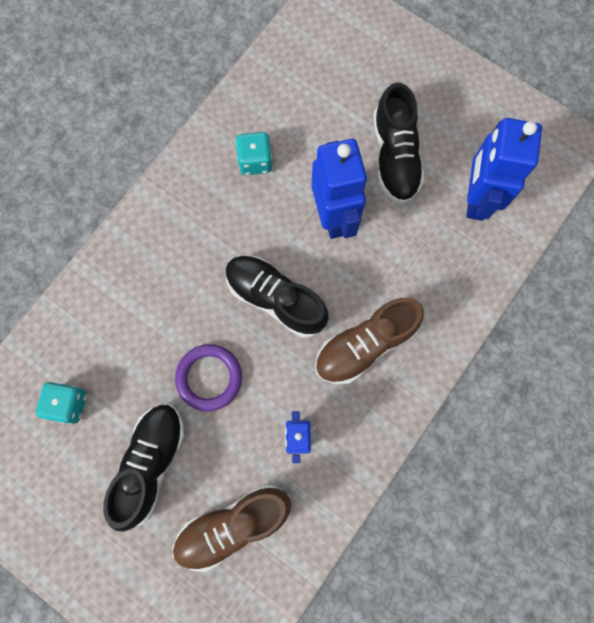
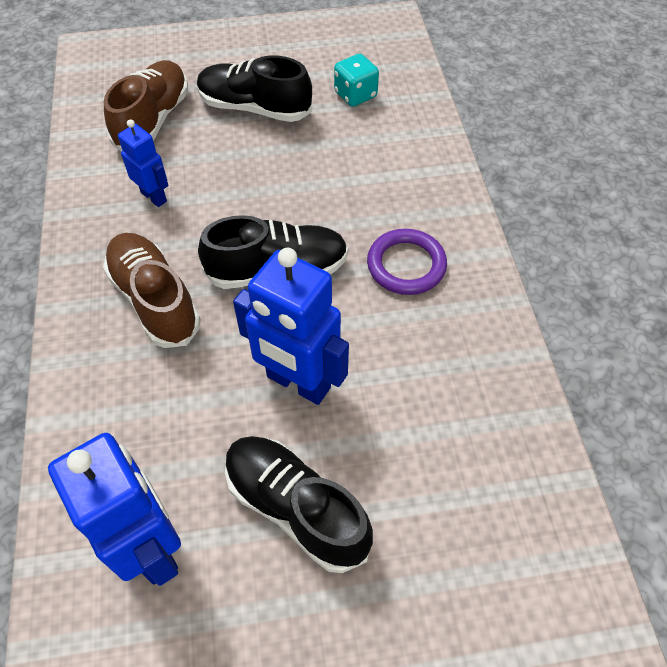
camera: 135 degrees right, 20 degrees down
(151, 463) = (254, 108): black shoe -> black shoe turned 135 degrees clockwise
(209, 378) = (270, 179): purple ring -> purple ring (406, 265)
(255, 161) = (435, 366): turquoise dice -> none
(365, 345) = (155, 300): brown shoe -> brown shoe turned 45 degrees counterclockwise

